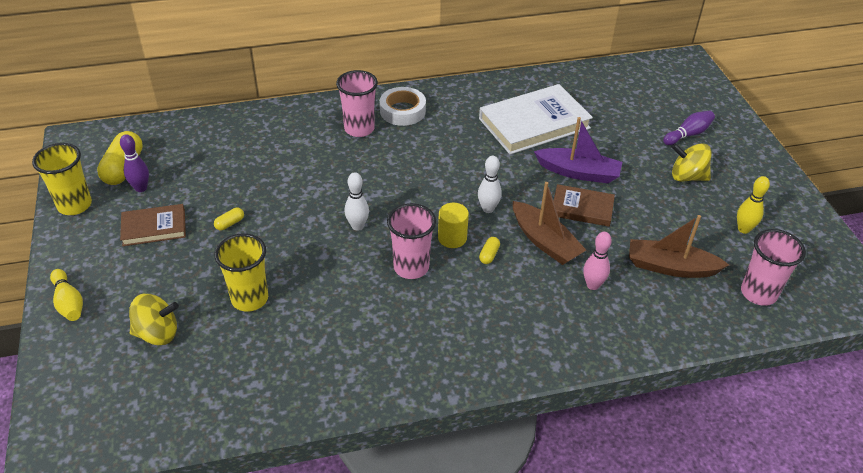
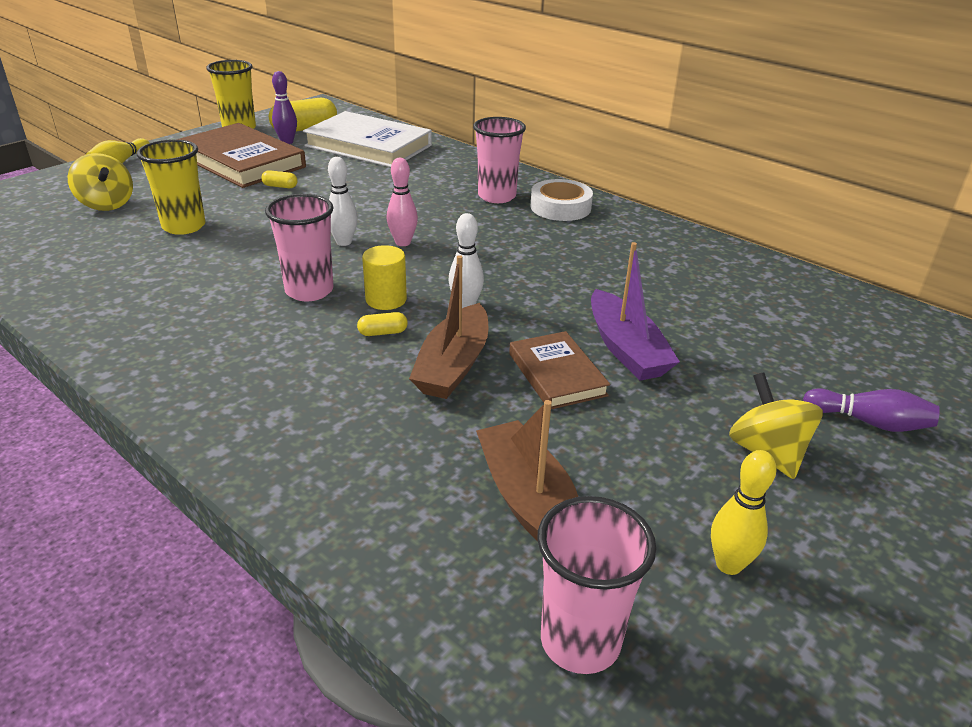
camera: 55 degrees right, 10 degrees down
(154, 227) = (242, 161): brown book -> brown book, size x1.78
(534, 123) = (670, 287): white book -> white book (368, 146)
(592, 285) = (408, 433): pink bowling pin -> pink bowling pin (403, 242)

